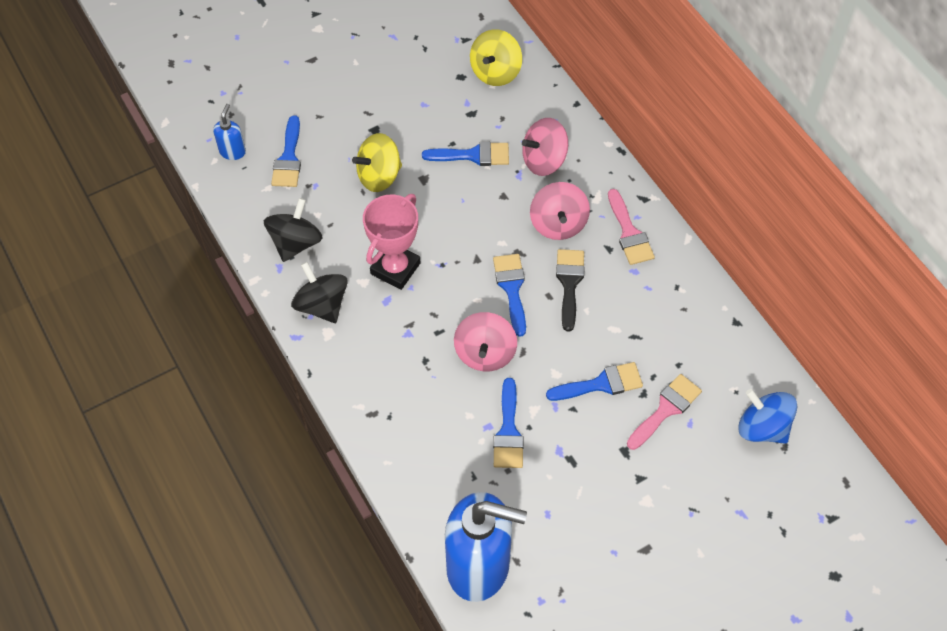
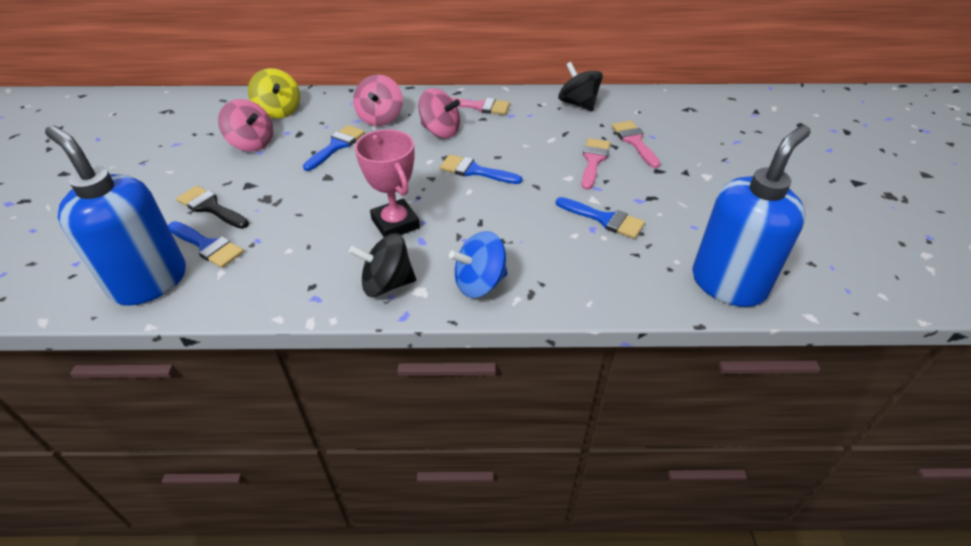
camera: 60 degrees left, 15 degrees down
(232, 151) = (149, 281): blue soap dispenser -> blue soap dispenser, size x2.38
(295, 243) = (302, 276): black spinning top -> black spinning top (578, 104)
(379, 176) = (295, 199): yellow spinning top -> none
(485, 353) = (522, 205): pink spinning top -> pink spinning top (252, 143)
(569, 283) = (496, 144): black brush -> black brush (211, 207)
(601, 384) = (593, 161): blue brush -> pink brush
(762, 427) = (673, 111): blue spinning top -> blue spinning top (480, 283)

